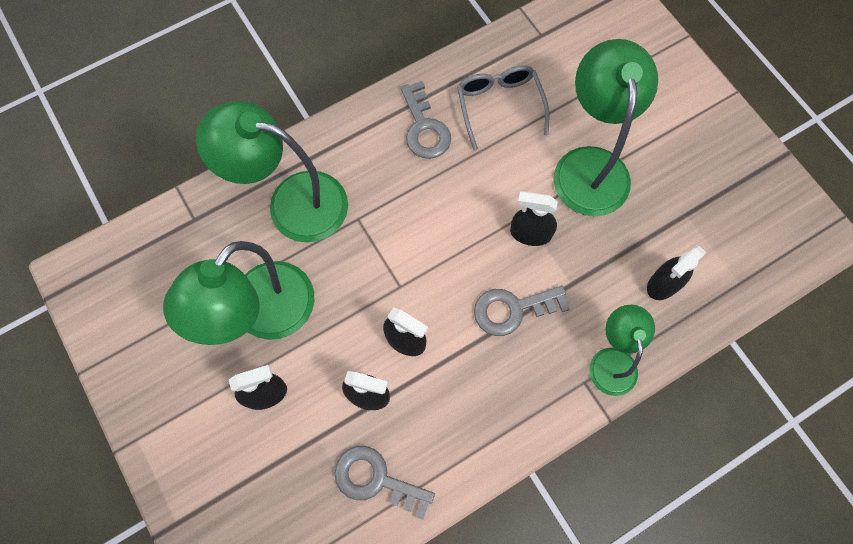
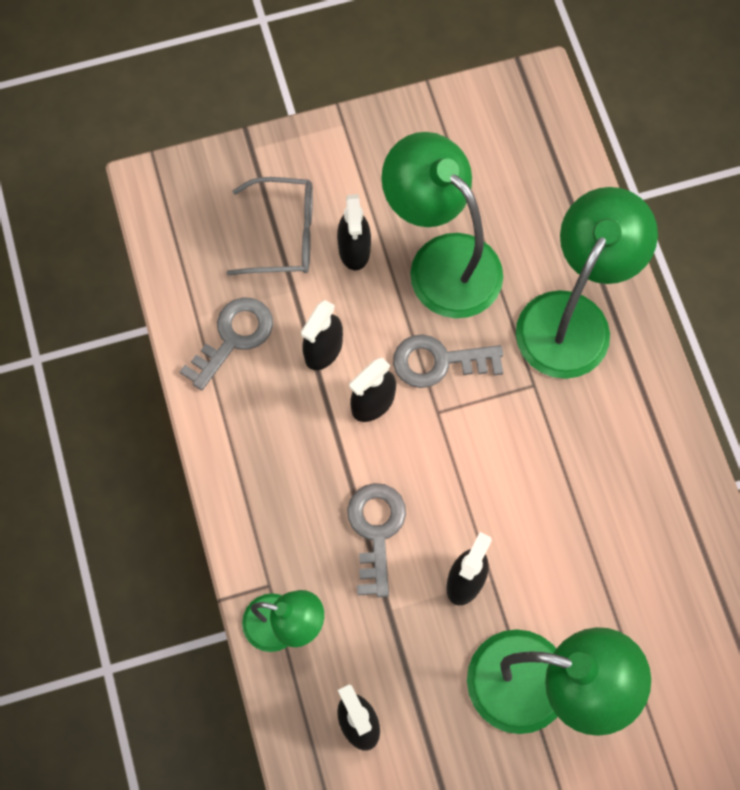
camera: 105 degrees right, 0 degrees up
(424, 127) = (641, 493): grey key -> grey key (438, 362)
(499, 106) = (654, 596): grey glasses -> grey glasses (284, 234)

